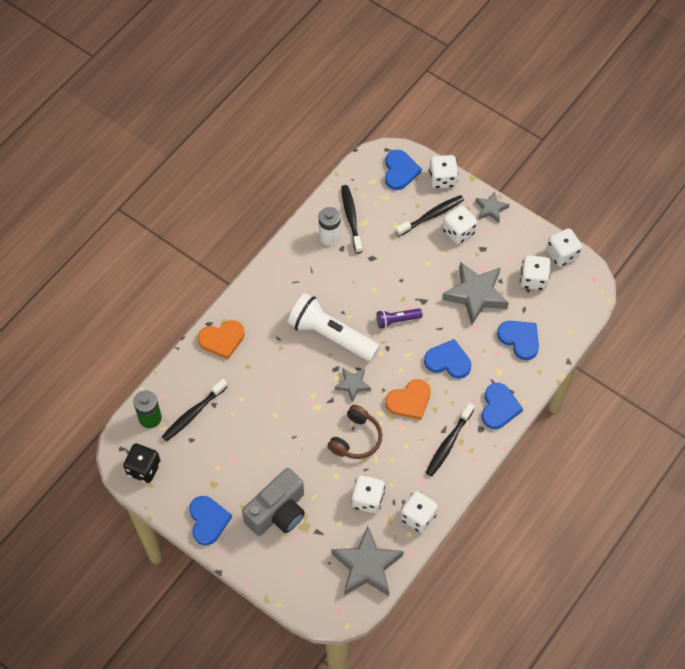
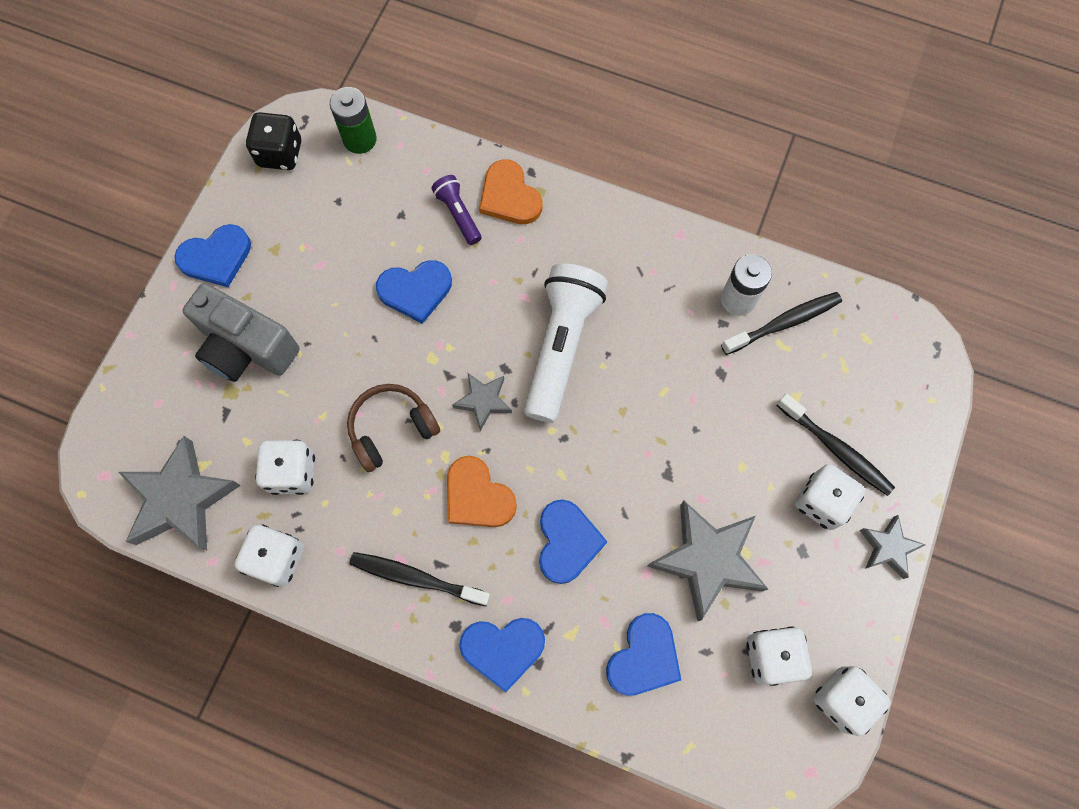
camera: 75 degrees right, 10 degrees up
(193, 413) = (379, 192): black toothbrush -> none
(356, 438) = (391, 429): brown headphones -> brown headphones turned 135 degrees clockwise
(397, 320) = (618, 441): purple flashlight -> purple flashlight (458, 214)
(400, 171) = (903, 377): blue heart -> blue heart (415, 291)
(442, 179) = (916, 450): white dice -> none

